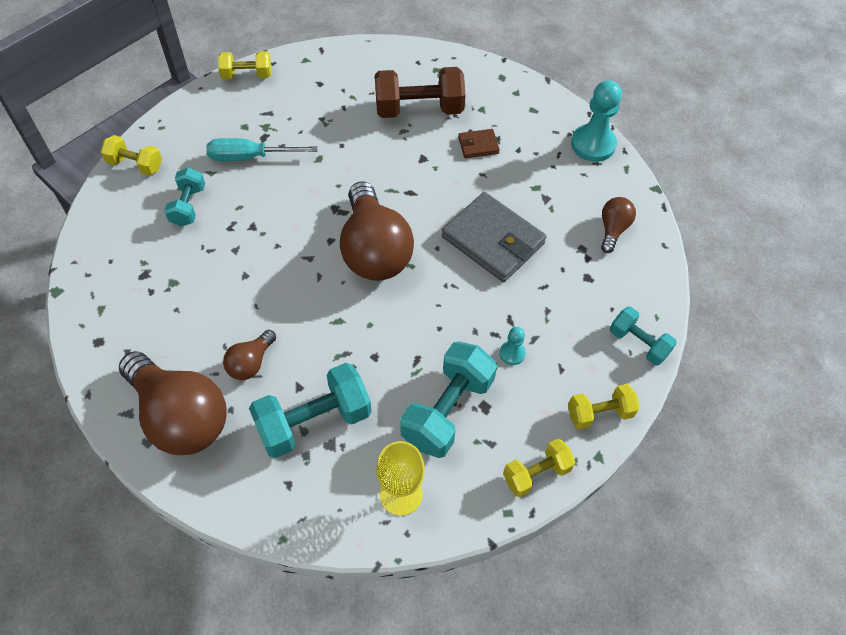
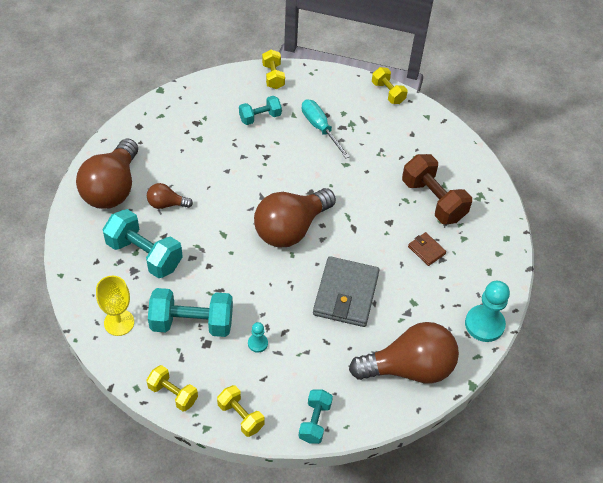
camera: 60 degrees right, 5 degrees down
(613, 229) = (409, 368): brown light bulb -> brown light bulb, size x2.10

